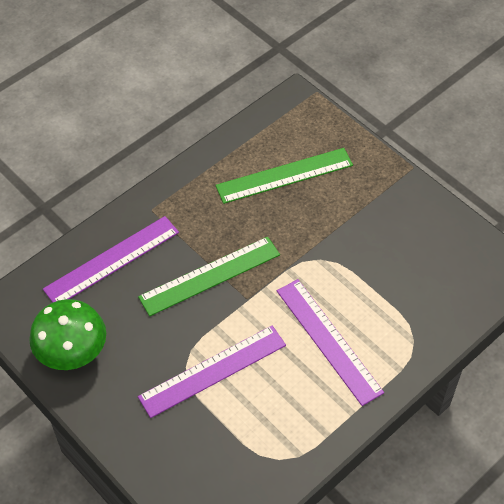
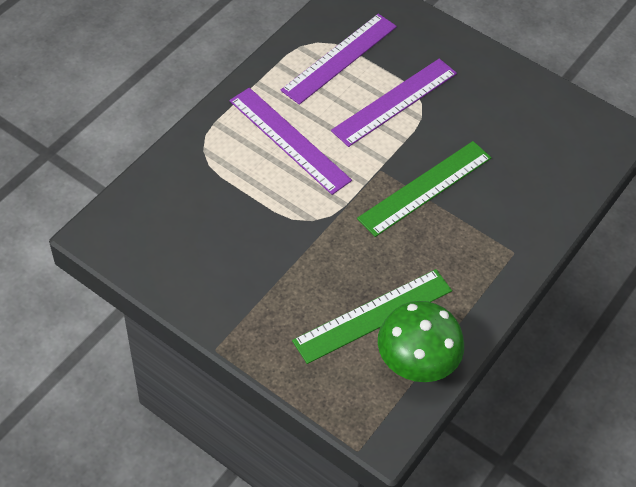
camera: 165 degrees right, 0 degrees up
(73, 354) = (530, 101): green mushroom -> green mushroom (415, 363)
(112, 261) = (532, 191): purple ruler -> purple ruler (339, 58)

